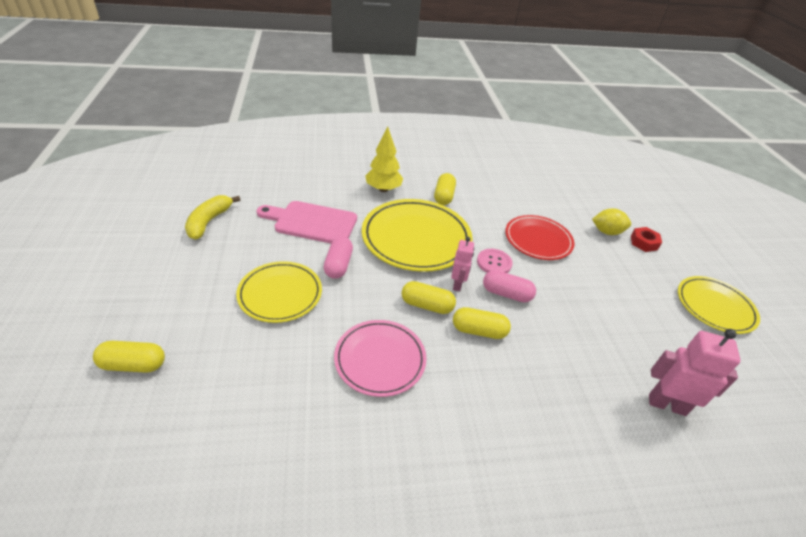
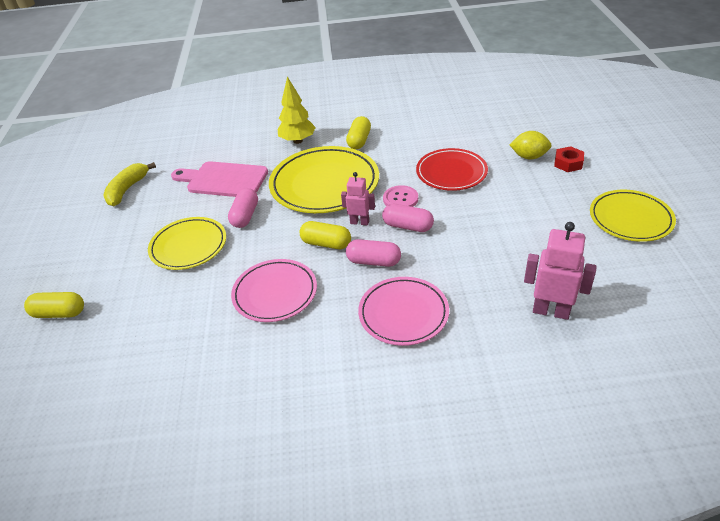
camera: 10 degrees right, 0 degrees up
(457, 284) = (359, 222): pink robot -> pink robot turned 90 degrees counterclockwise
(479, 331) = (373, 261): yellow capsule -> pink capsule
(519, 396) = (403, 313): none -> pink plate

